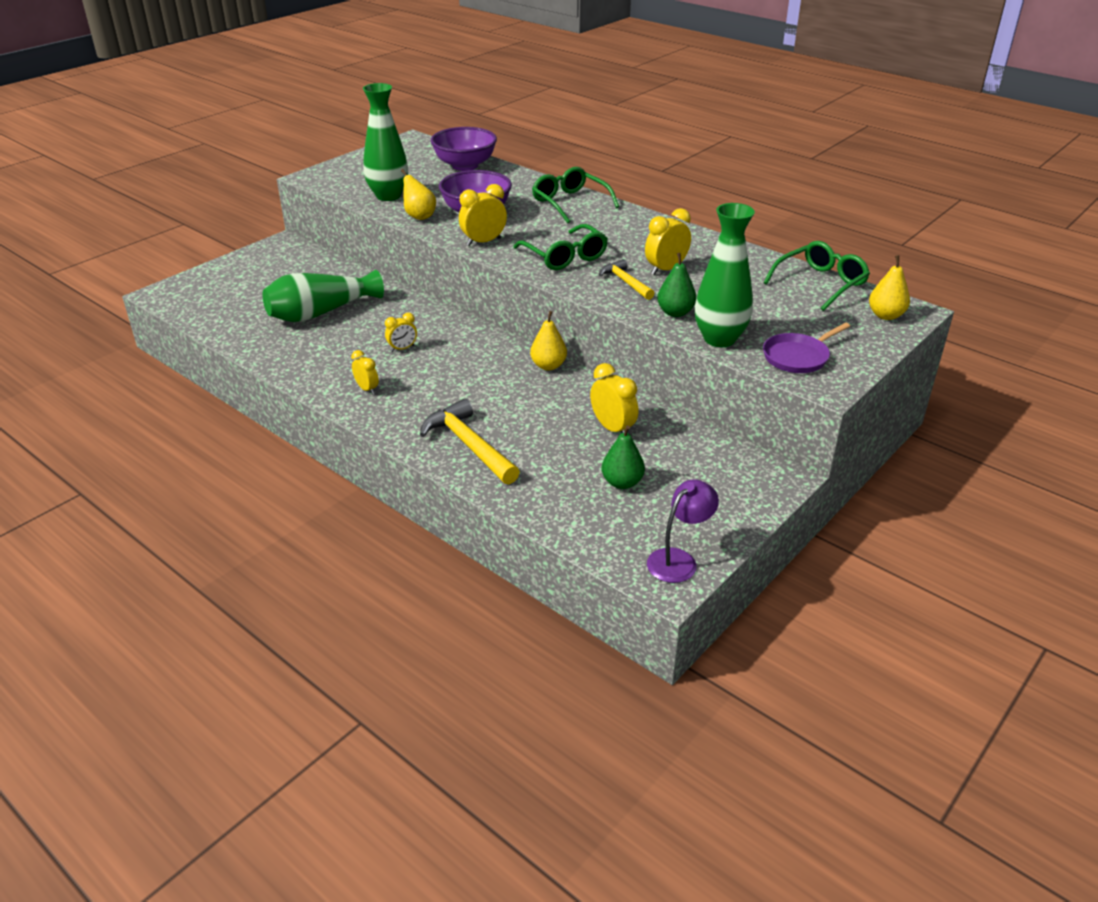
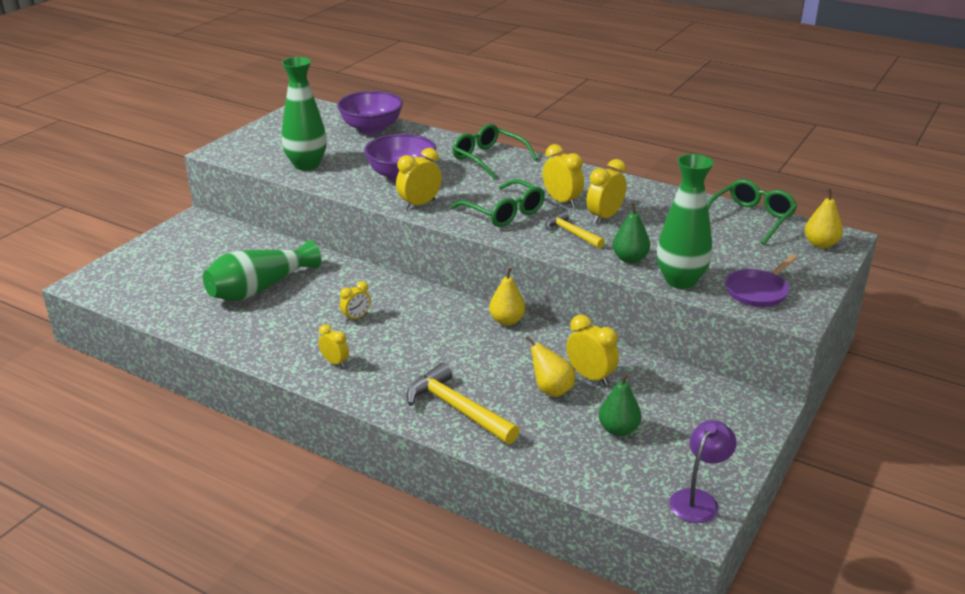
camera: 10 degrees left, 5 degrees down
(419, 216) = (345, 183): yellow pear -> yellow pear (551, 390)
(628, 250) = (562, 201): none -> yellow clock

